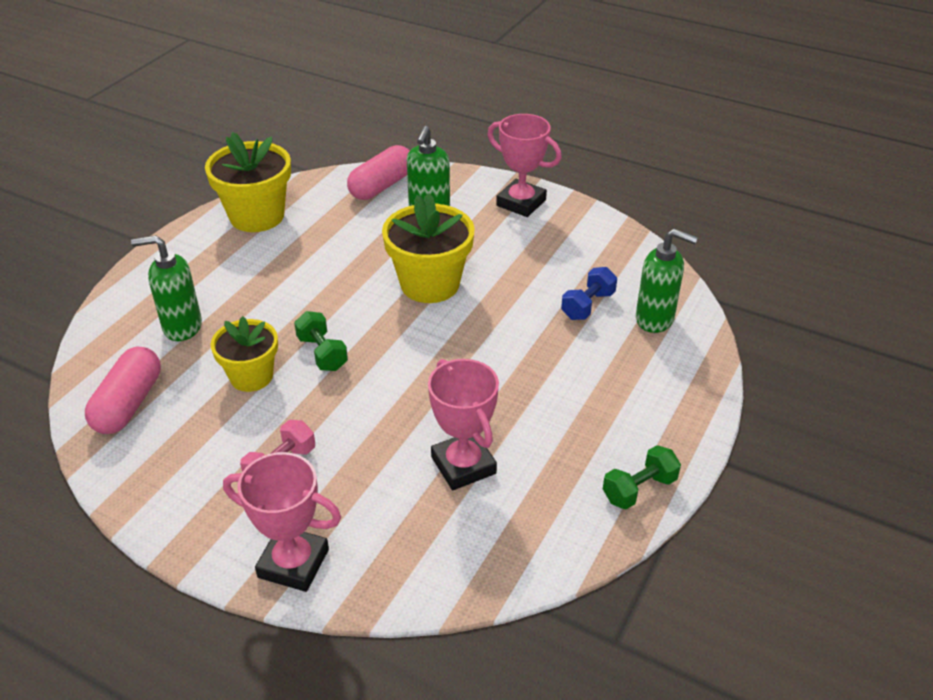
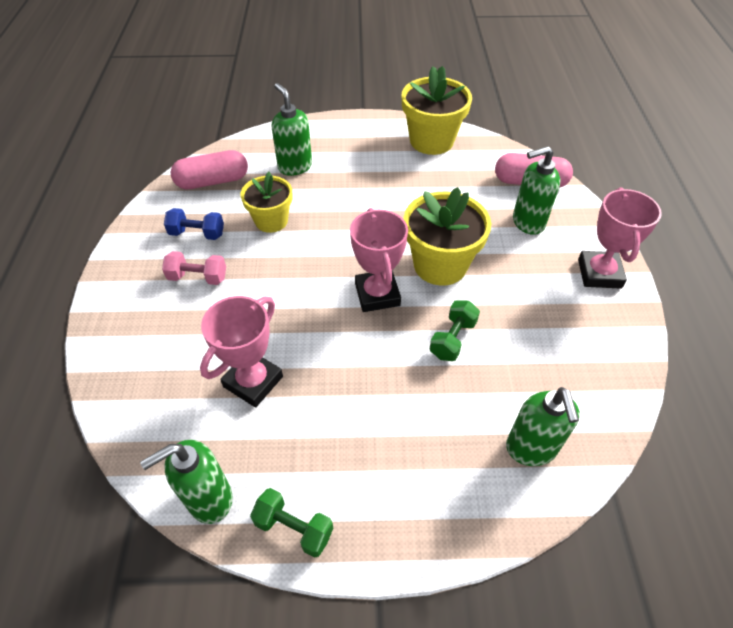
camera: 60 degrees right, 10 degrees up
(293, 563) = (115, 328): pink trophy -> pink trophy (377, 294)
(322, 353) = (318, 243): green dumbbell -> green dumbbell (452, 339)
(574, 540) = (209, 499): none -> green soap dispenser
(588, 305) = (504, 384): blue dumbbell -> blue dumbbell (197, 234)

